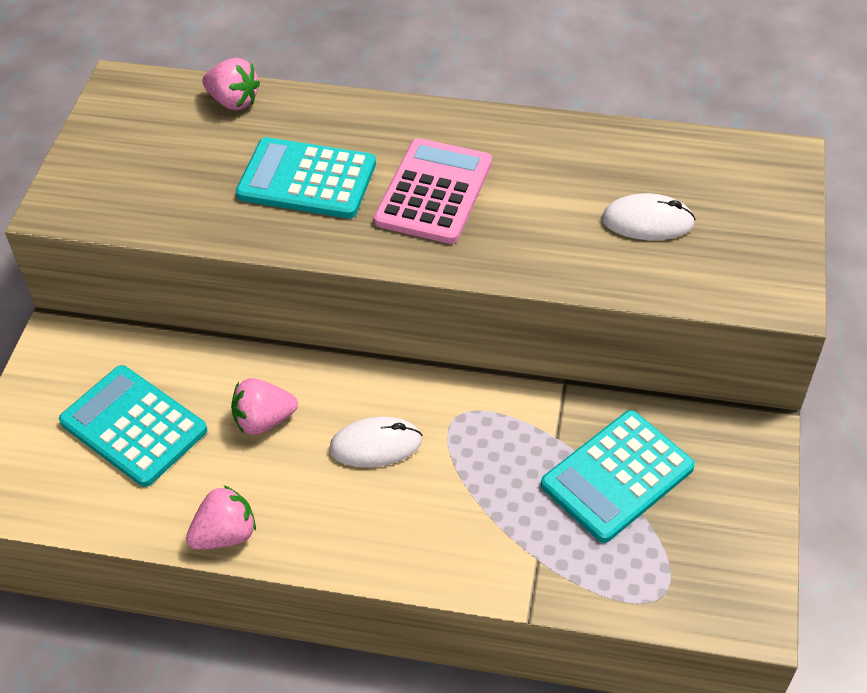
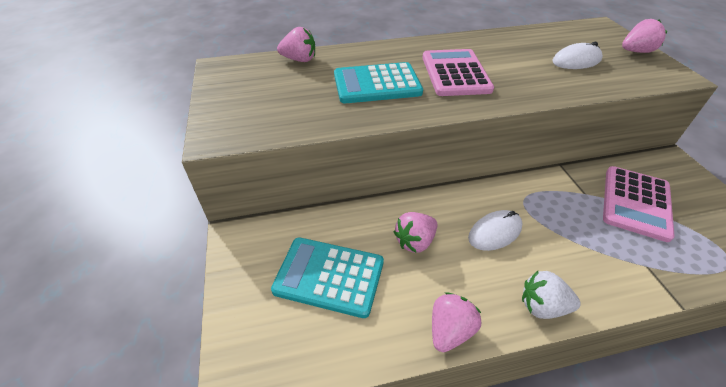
camera: 25 degrees left, 5 degrees down
(354, 551) = (542, 306): none -> white strawberry
(617, 476) = (636, 203): turquoise calculator -> pink calculator
(773, 232) = (636, 51): none -> pink strawberry

